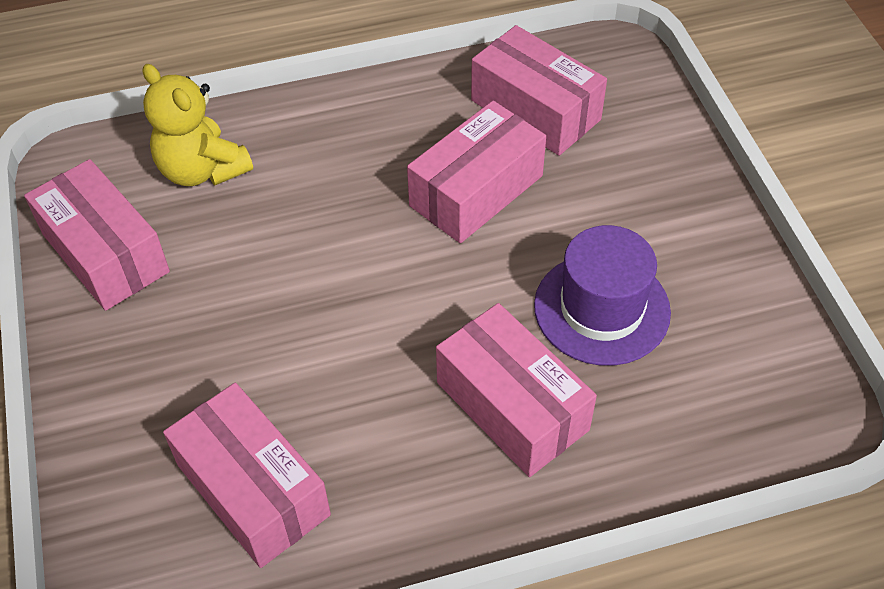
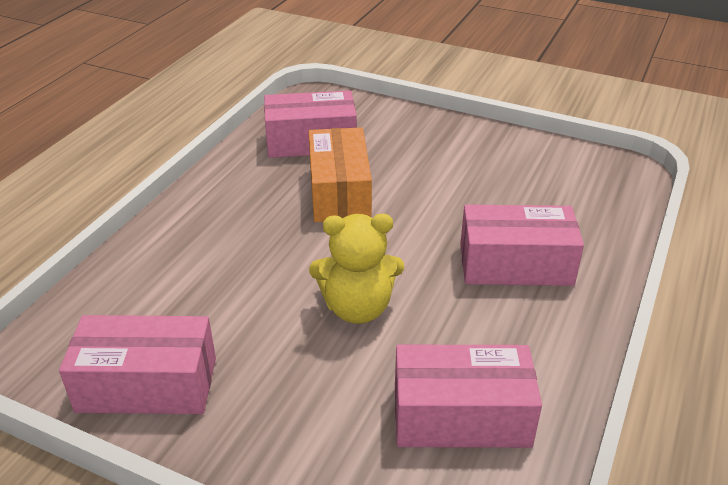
camera: 50 degrees left, 15 degrees down
(202, 170) = (147, 293): yellow teddy bear -> yellow teddy bear (357, 308)
(476, 191) = (339, 192): pink box -> orange box
(602, 309) = (483, 197): purple hat -> none

